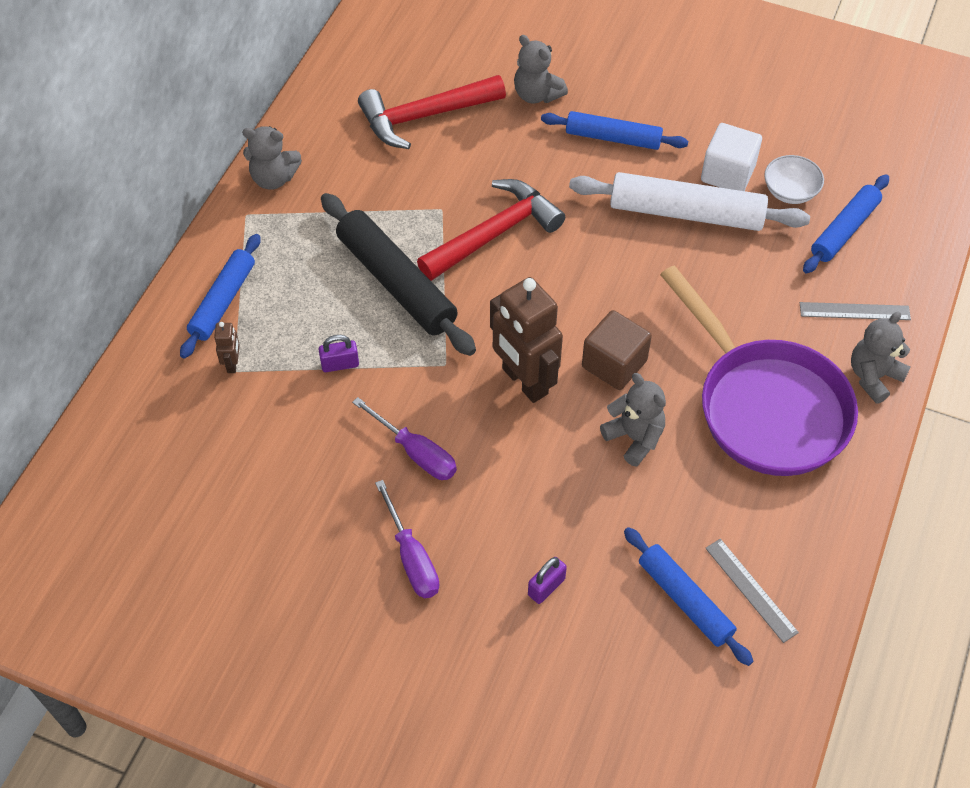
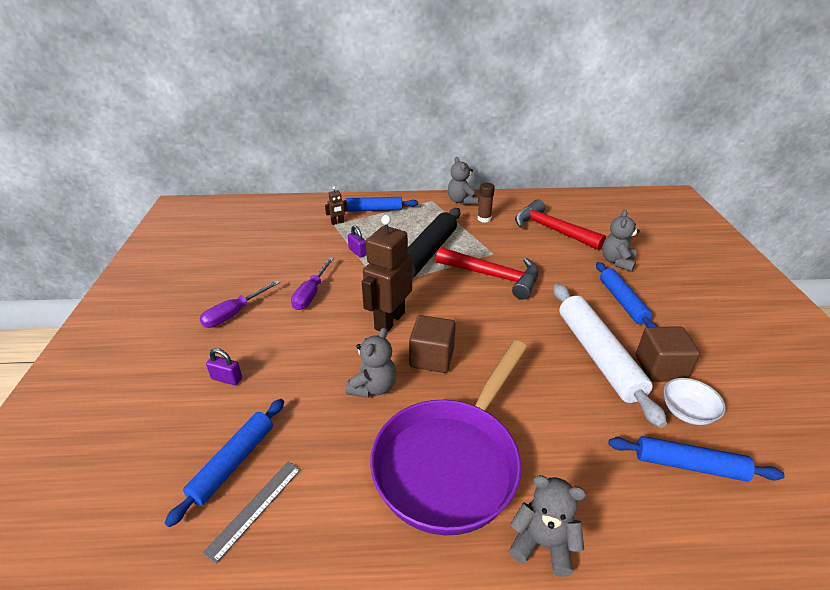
camera: 65 degrees right, 20 degrees down
(346, 176) = (484, 219): none -> brown glue stick
(727, 173) = (660, 368): white cube -> brown cube
(854, 311) = (606, 502): grey ruler -> none

